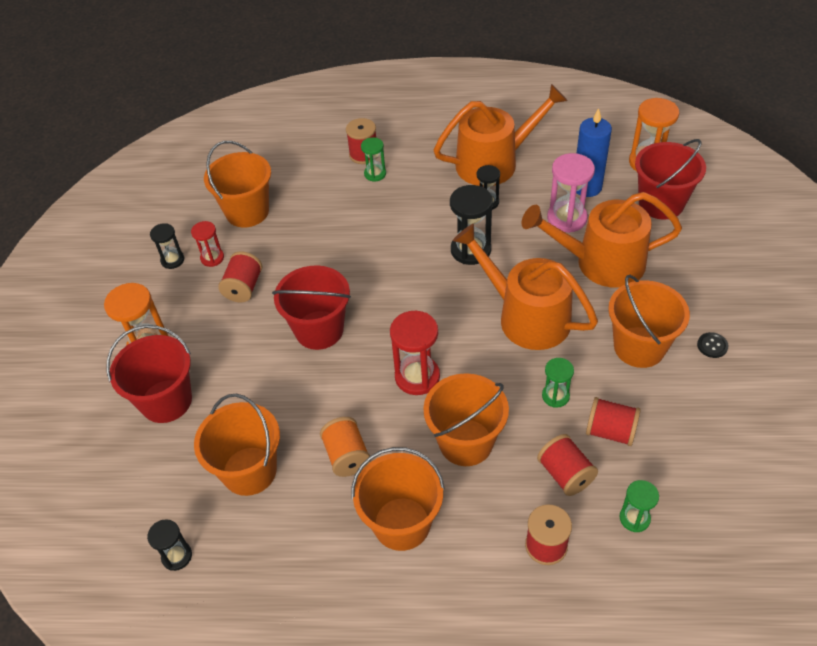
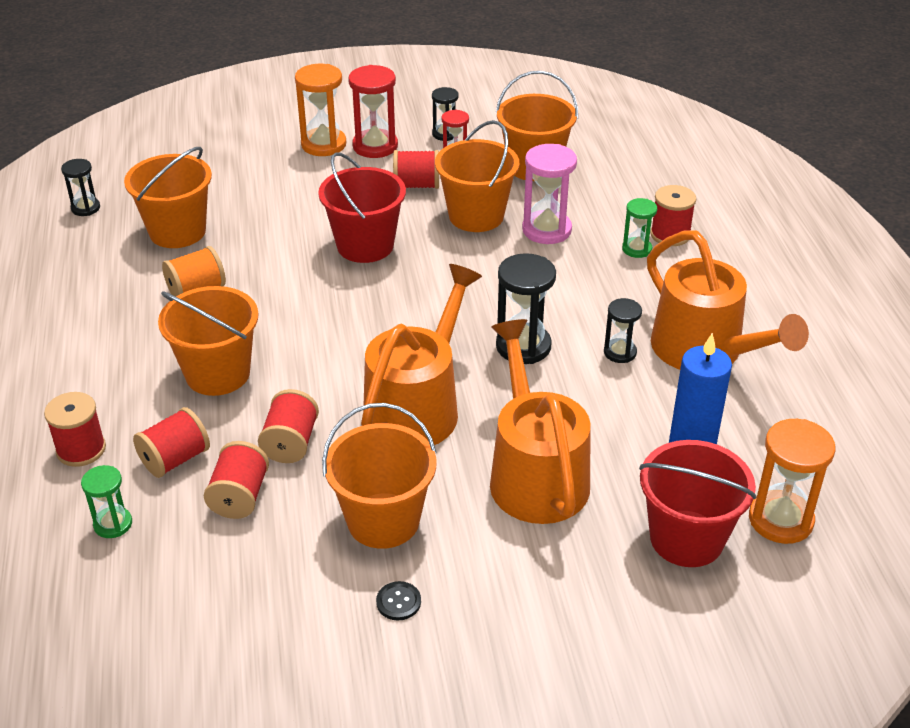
camera: 75 degrees right, 10 degrees down
(166, 401) = (258, 168): red bucket -> none
(402, 523) = (113, 339): orange bucket -> orange bucket (476, 216)
(417, 377) = (307, 326): red hourglass -> red hourglass (375, 146)
(555, 396) = (290, 443): green hourglass -> red spool
(567, 218) = (615, 433): pink hourglass -> pink hourglass (546, 230)

